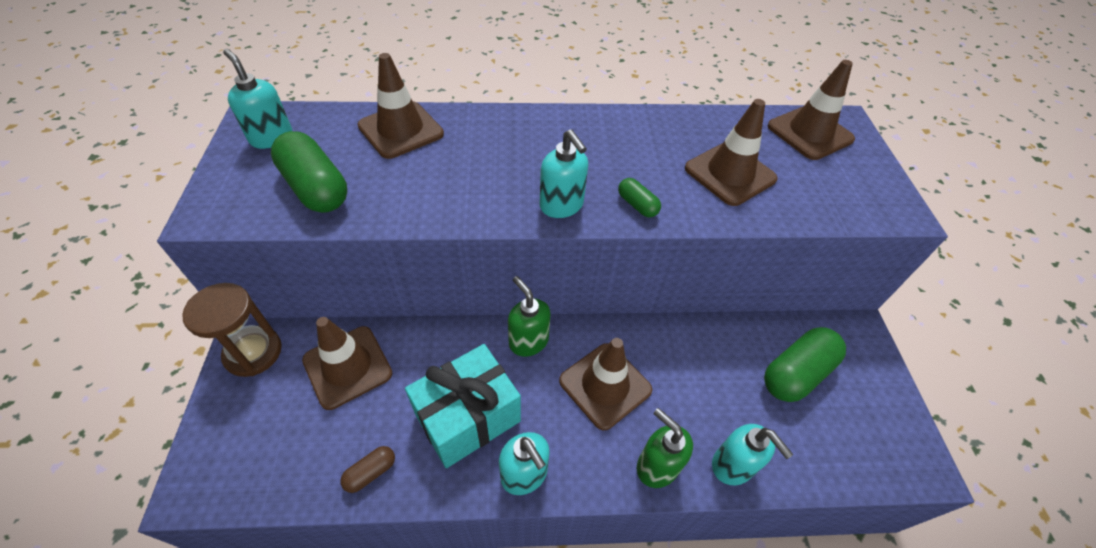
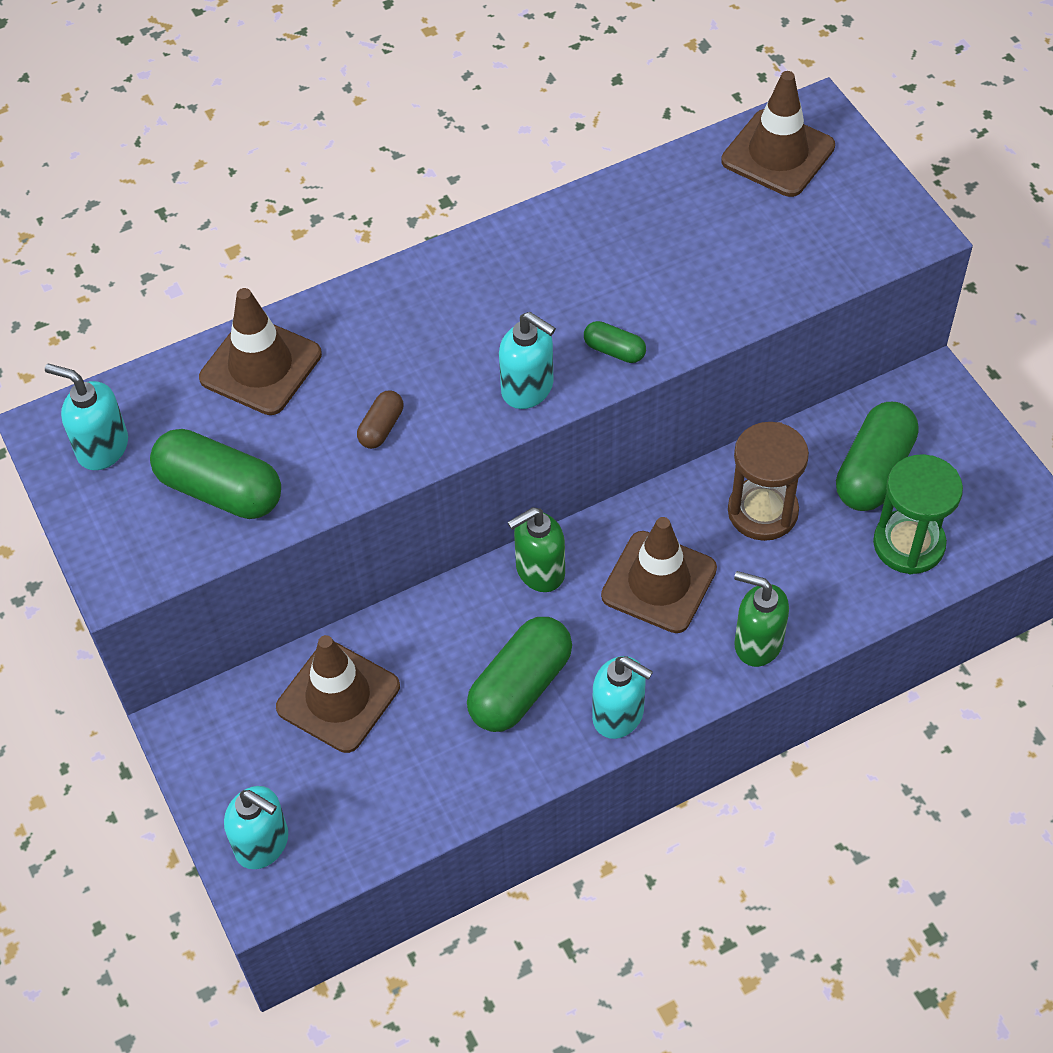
camera: 20 degrees left, 5 degrees up
(253, 352) = (207, 733): brown hourglass -> brown hourglass (762, 511)
(371, 472) = (448, 789): brown capsule -> brown capsule (381, 428)
(468, 417) = (520, 687): turquoise gift -> green capsule
(528, 341) = (539, 571): green soap dispenser -> green soap dispenser turned 60 degrees counterclockwise
(730, 174) = (703, 260): brown traffic cone -> none
(733, 465) = (838, 606): turquoise soap dispenser -> turquoise soap dispenser (262, 844)
(806, 440) = (908, 544): none -> green hourglass

